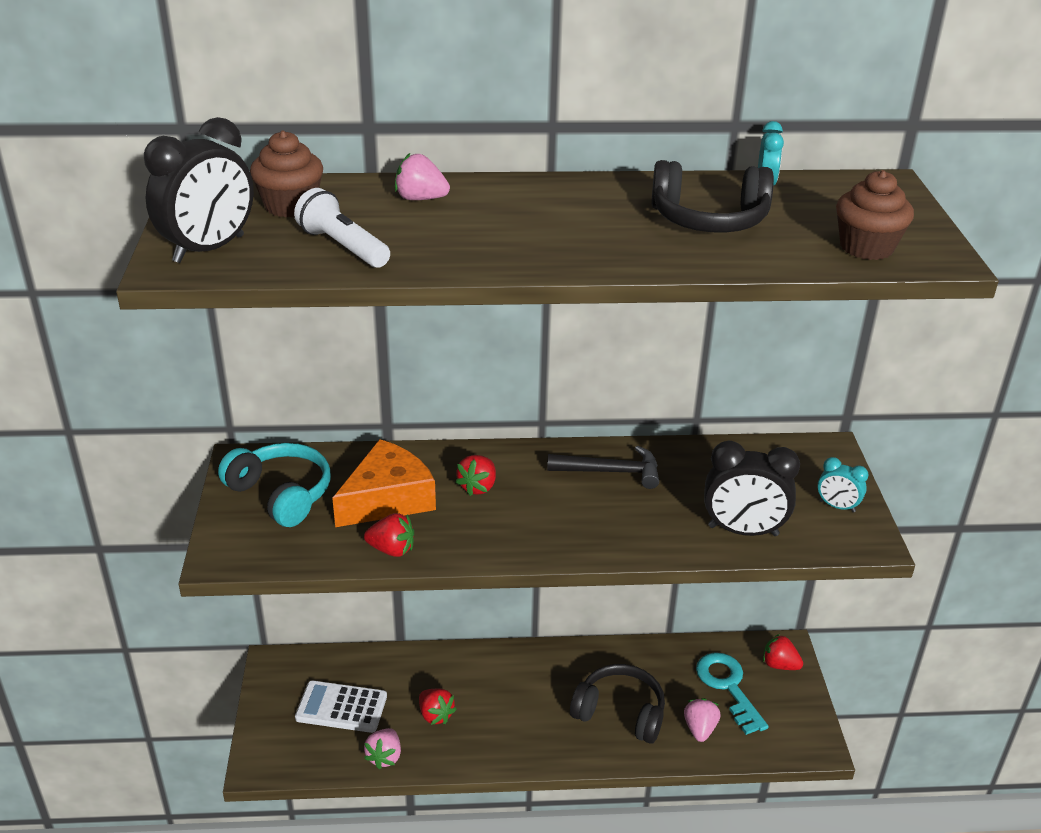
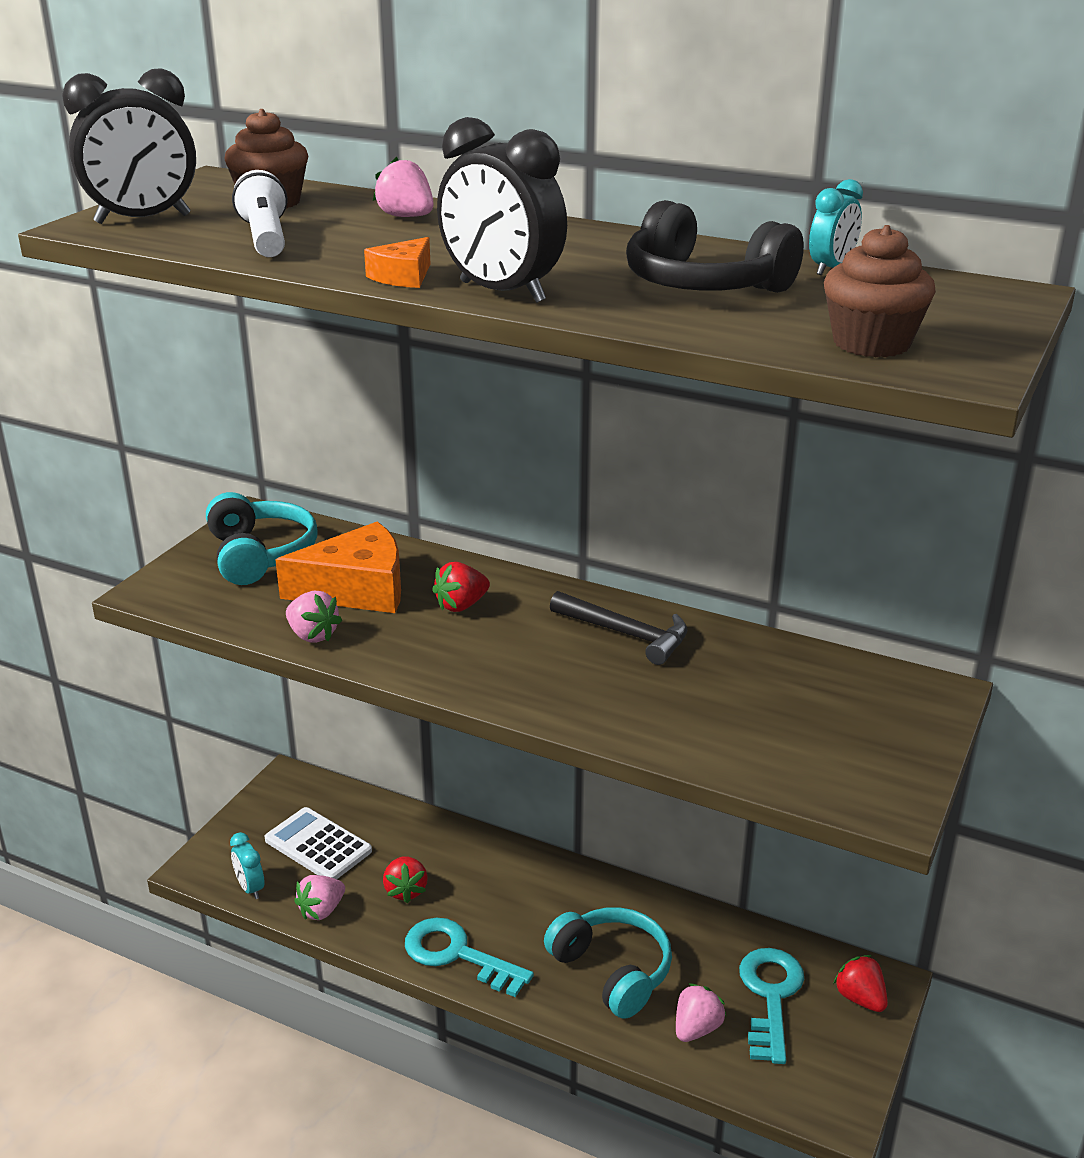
camera: 30 degrees right, 5 degrees down
(392, 550) = (312, 635): red strawberry -> pink strawberry
(502, 262) = (403, 276): none -> orange cheese
(509, 747) = (457, 955): none -> turquoise key
(620, 713) = (612, 971): black headphones -> turquoise headphones
(743, 531) = (727, 742): black clock -> black clock (501, 292)
(837, 506) = (883, 756): turquoise clock -> turquoise clock (250, 888)

